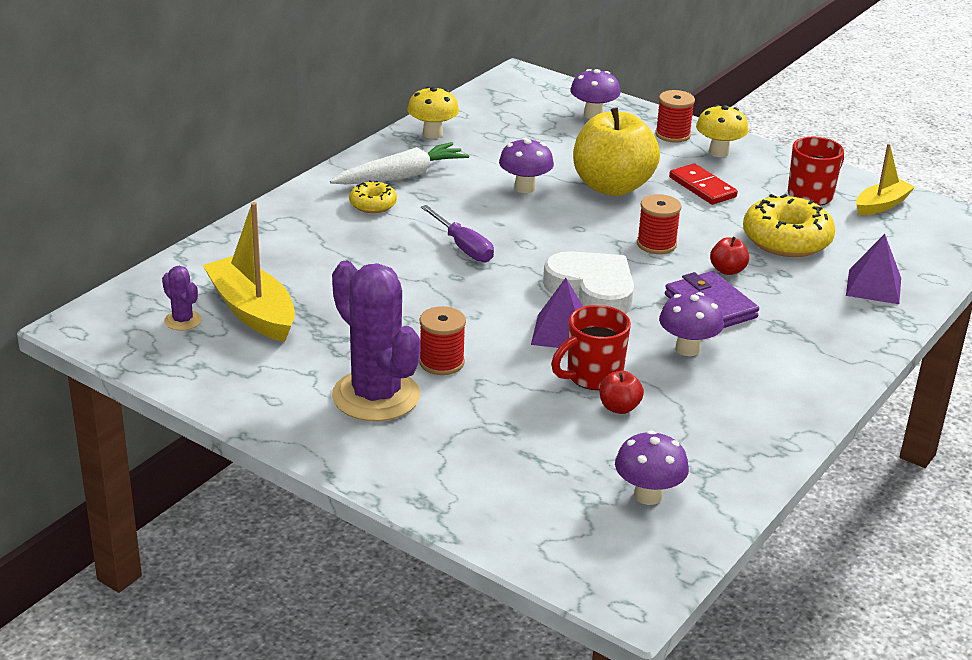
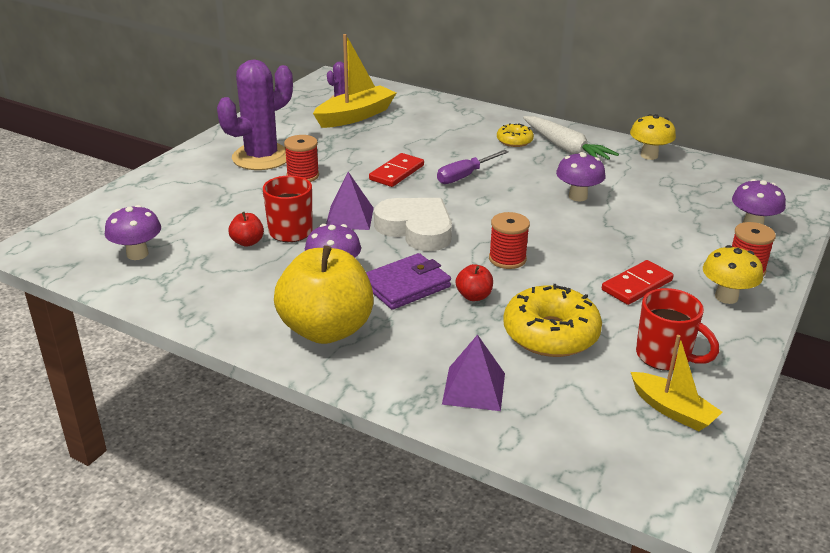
camera: 85 degrees right, 0 degrees up
(446, 292) = (397, 173): none -> red domino
(592, 290) = (416, 229): white heart -> white heart turned 90 degrees counterclockwise
(612, 187) = (606, 236): yellow apple -> yellow apple (326, 330)

